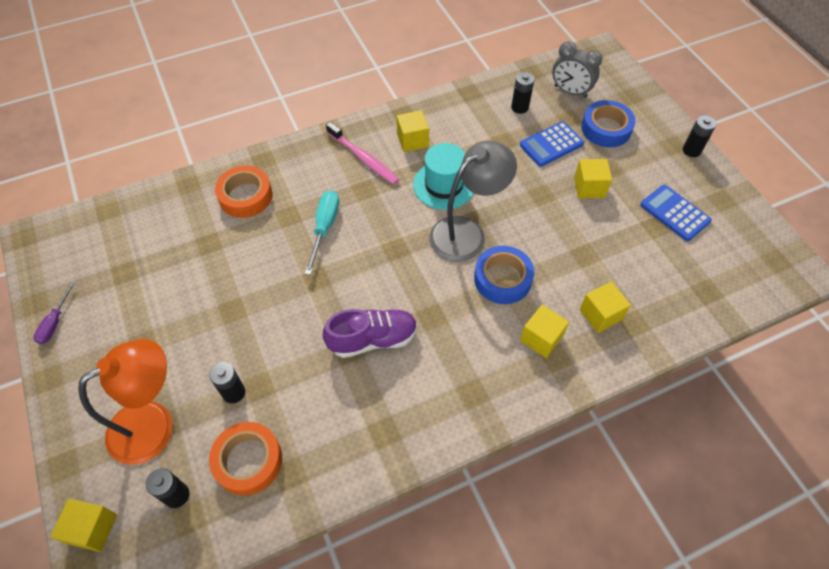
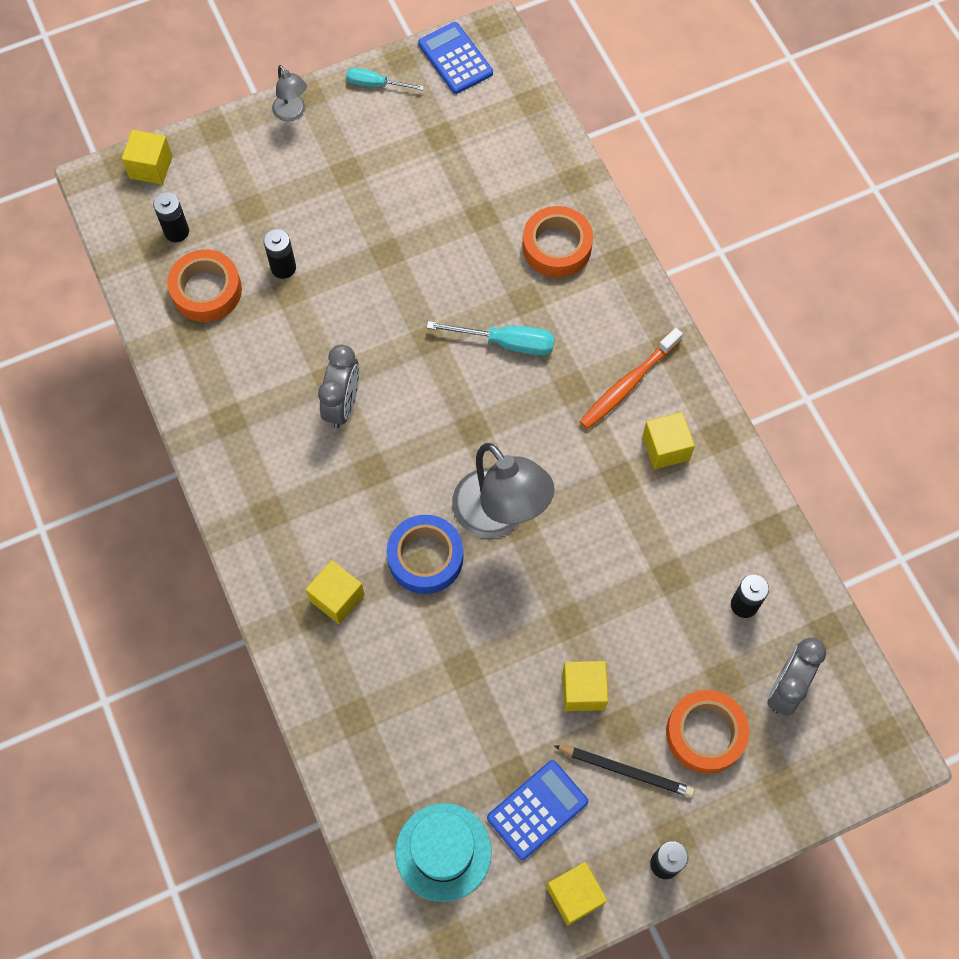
camera: 90 degrees right, 10 degrees up
(55, 322) = (375, 84): purple screwdriver -> turquoise screwdriver
(65, 392) = (292, 113): none -> grey lamp
(154, 424) = (252, 199): orange lamp -> none
(363, 158) = (628, 384): pink toothbrush -> orange toothbrush
(373, 339) = (343, 405): purple shoe -> grey clock
(444, 185) = (582, 489): turquoise hat -> turquoise hat (443, 852)
(551, 144) = (667, 645): blue calculator -> blue calculator (455, 59)
(600, 314) = (369, 676): yellow cube -> yellow cube (575, 895)
(606, 129) = (705, 733): blue tape -> orange tape
(638, 167) = (625, 771): none -> black pencil

